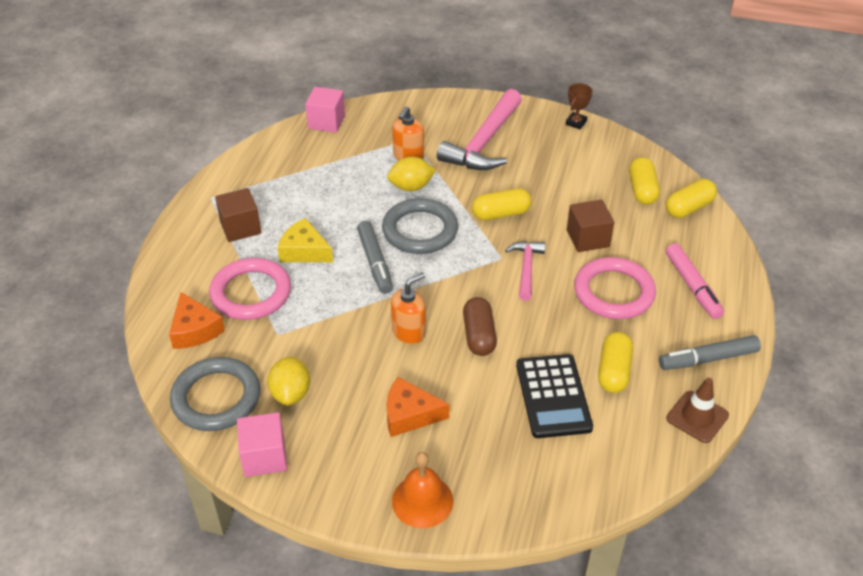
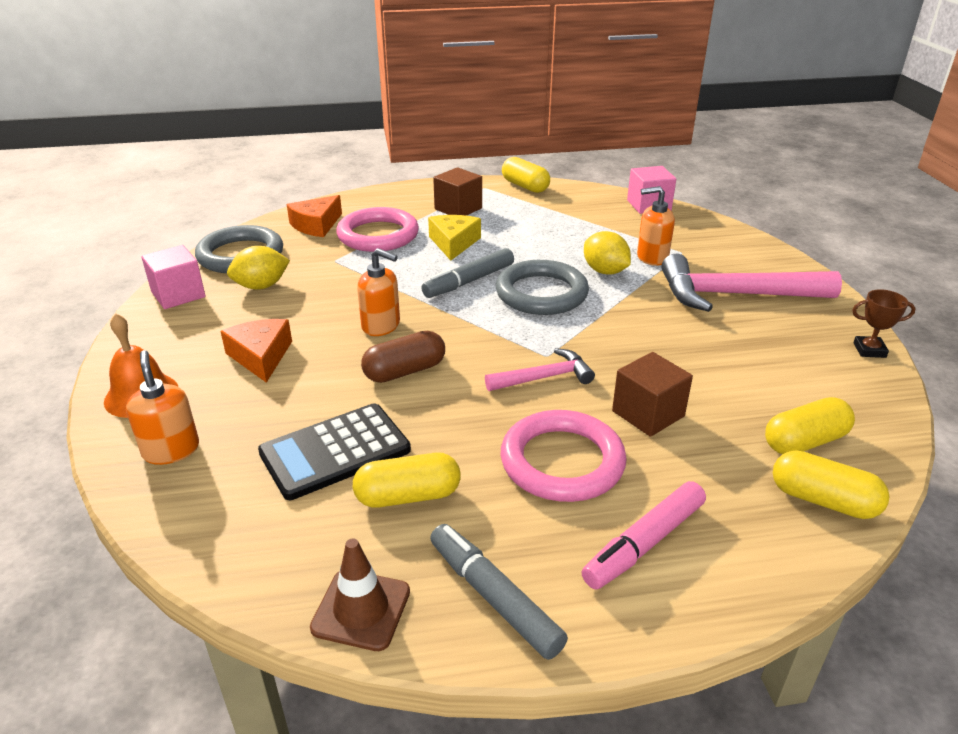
camera: 65 degrees right, 10 degrees down
(501, 214) = (623, 336): yellow capsule -> yellow capsule (525, 186)
(507, 489) = (171, 450): none -> orange soap dispenser

